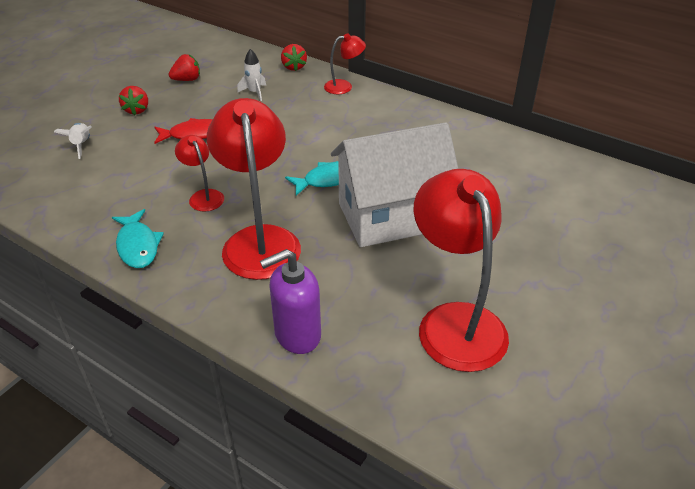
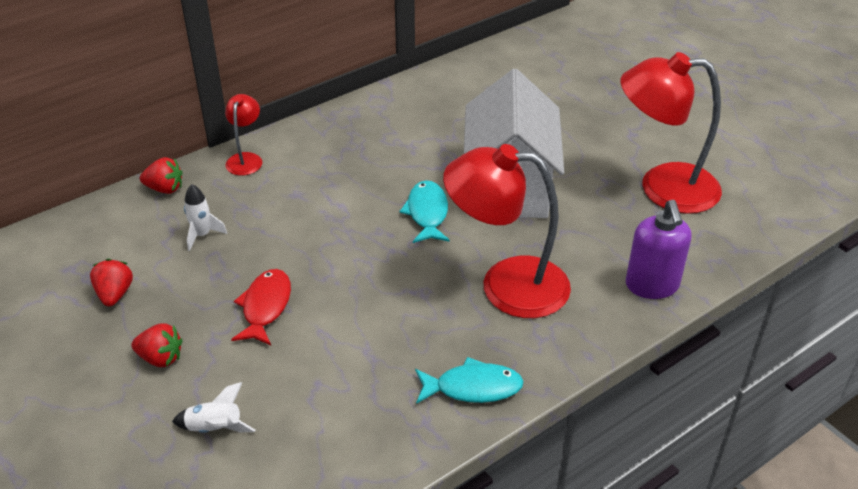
camera: 70 degrees left, 0 degrees up
(203, 196) = (405, 317): red lamp -> none

